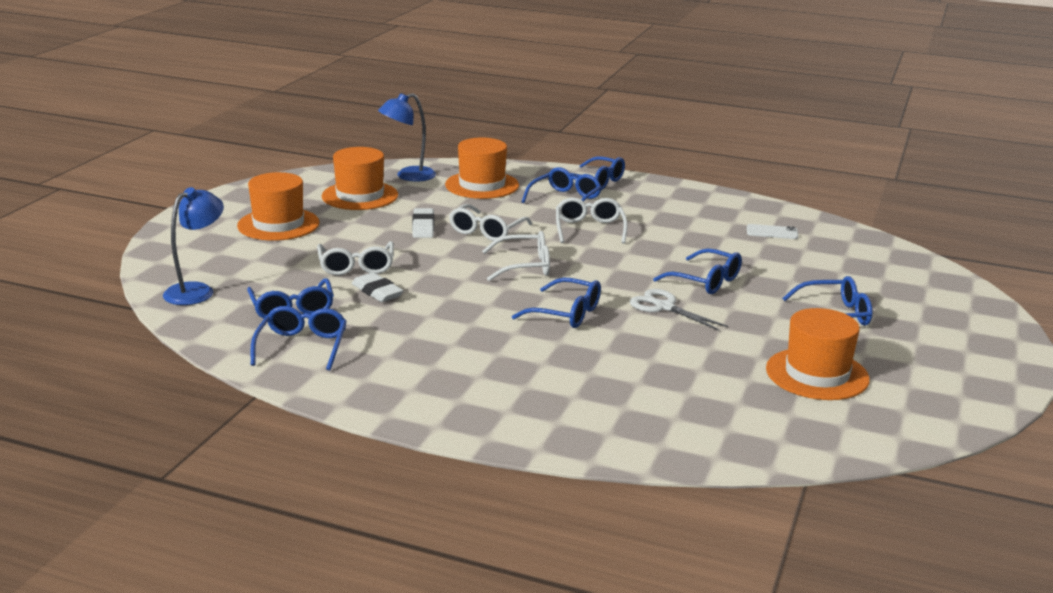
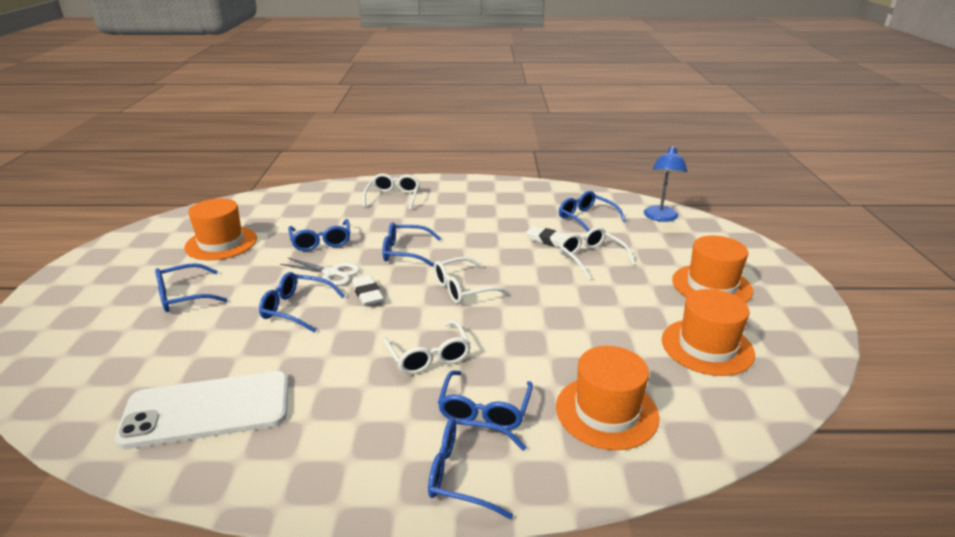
camera: 160 degrees right, 5 degrees up
(302, 347) = (548, 200): blue glasses -> blue glasses (321, 241)
(408, 176) = (710, 405): blue lamp -> none
(423, 227) = (591, 315): white eraser -> white eraser (367, 294)
(487, 231) = (529, 325): white glasses -> white glasses (393, 198)
(772, 232) = (207, 410): white phone -> white phone, size x2.44

